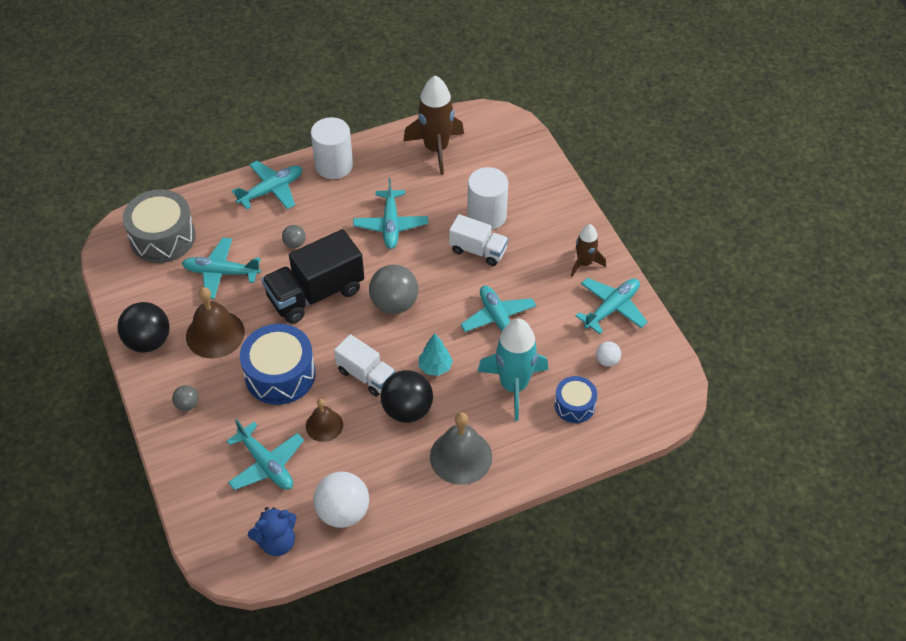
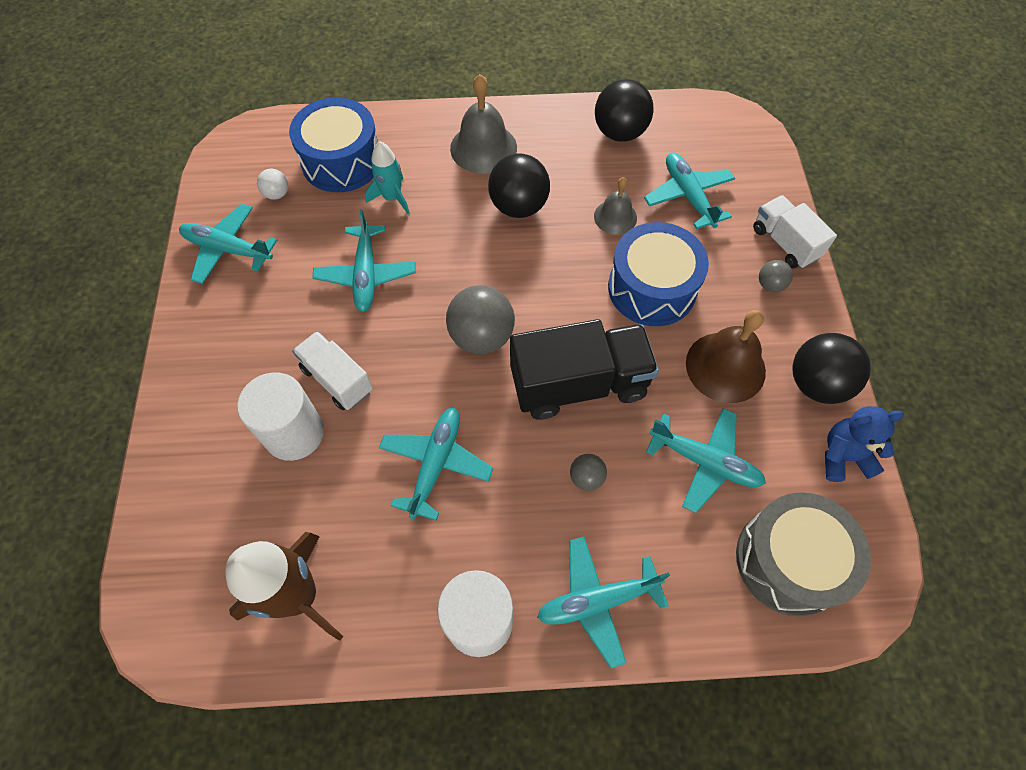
camera: 160 degrees left, 10 degrees up
(277, 542) = (691, 126): blue teddy bear -> blue teddy bear (843, 456)
(324, 425) = (615, 217): brown bell -> grey bell
(343, 512) = (619, 133): white ball -> black ball
(366, 375) = (550, 257): white truck -> white truck (784, 243)
(435, 367) = (467, 243): turquoise tree -> none
(514, 386) = (392, 198): turquoise rocket -> turquoise rocket, size x0.57
(574, 405) = (342, 161): blue drum -> blue drum, size x1.75
(584, 263) = (217, 316): brown rocket -> none
(612, 308) = (228, 249): turquoise plane -> turquoise plane turned 45 degrees clockwise

